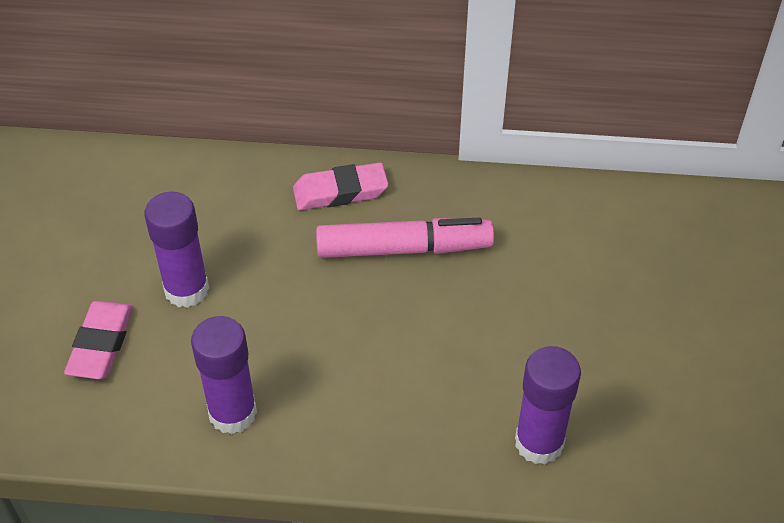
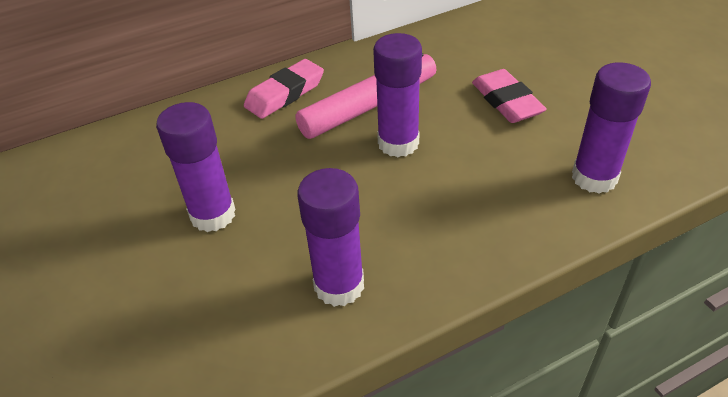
camera: 30 degrees left, 5 degrees down
(101, 344) = (165, 296): pink eraser -> pink eraser (506, 101)
(395, 304) = (398, 143): none -> purple glue stick

